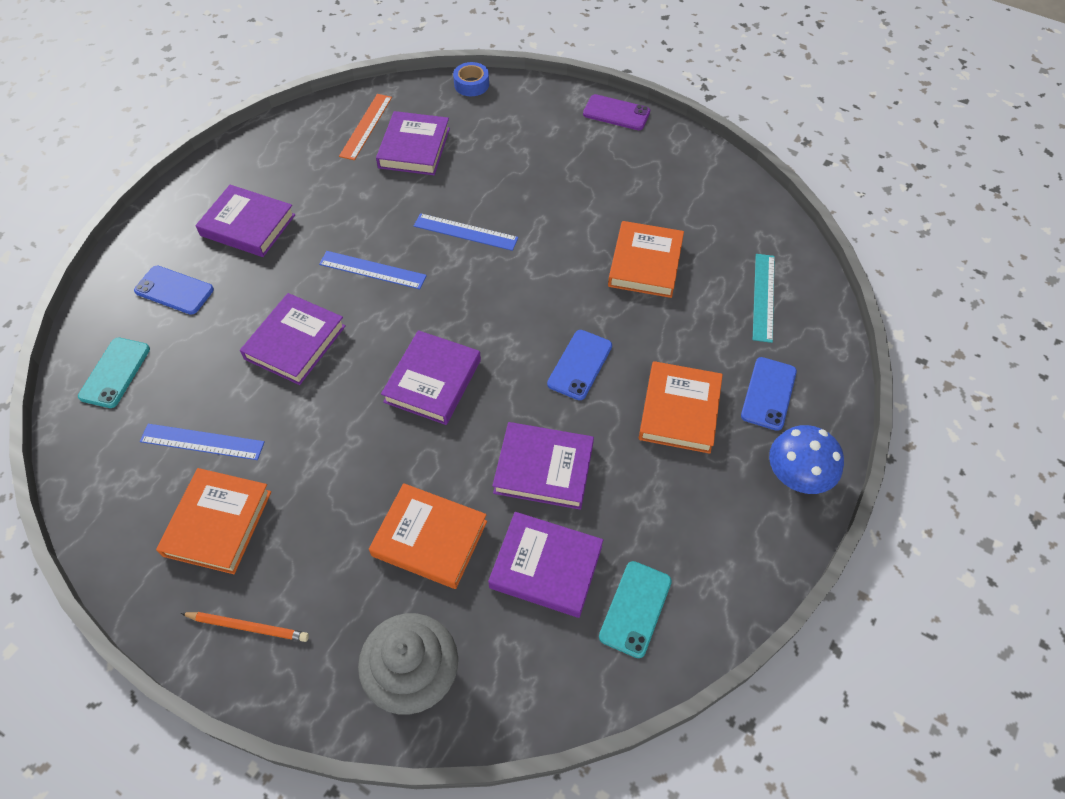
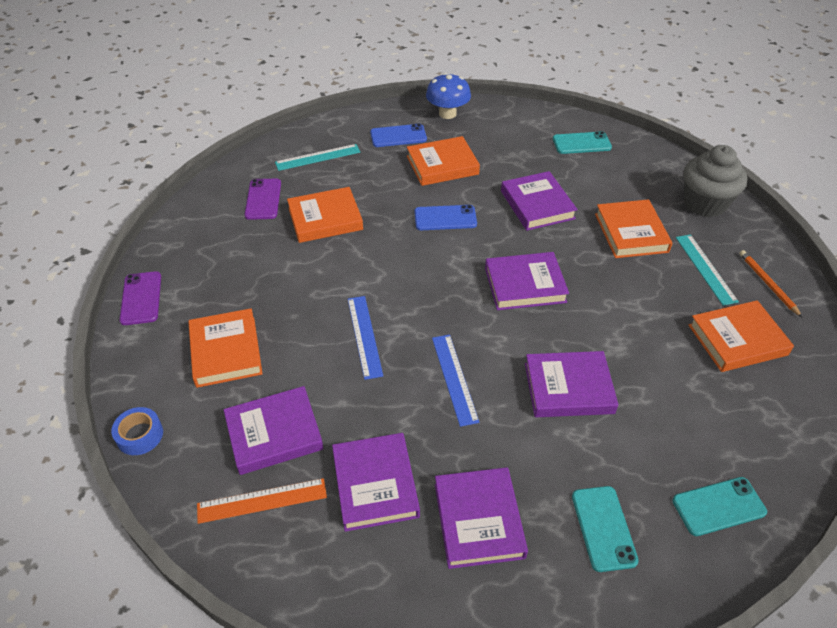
camera: 120 degrees left, 10 degrees down
(174, 290) = (603, 528): blue phone -> turquoise phone
(202, 441) = (701, 391): blue ruler -> none
(320, 576) = (705, 269): none -> turquoise ruler
(516, 145) = (226, 351): none -> orange book
(546, 567) = (595, 181): purple book -> purple book (375, 484)
(709, 226) = (263, 199): none -> purple phone

